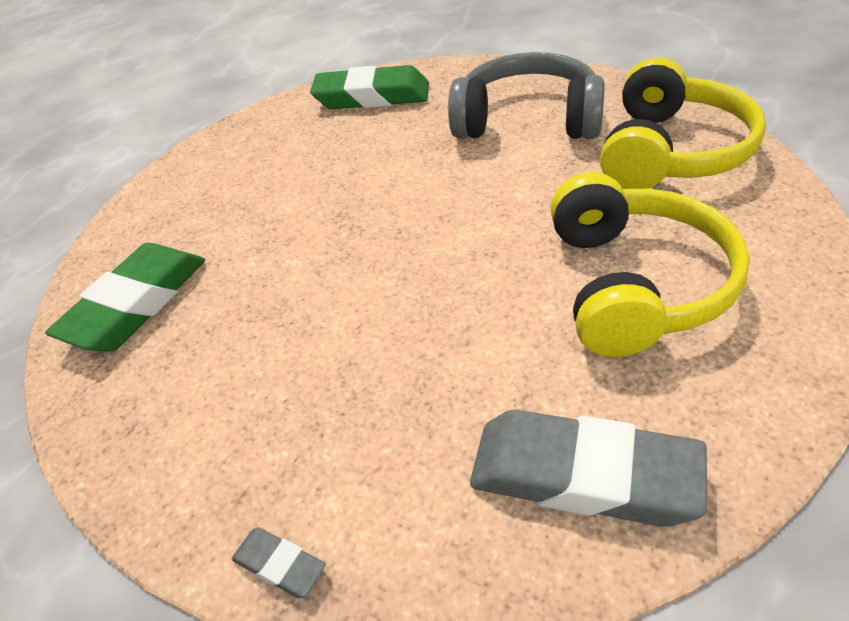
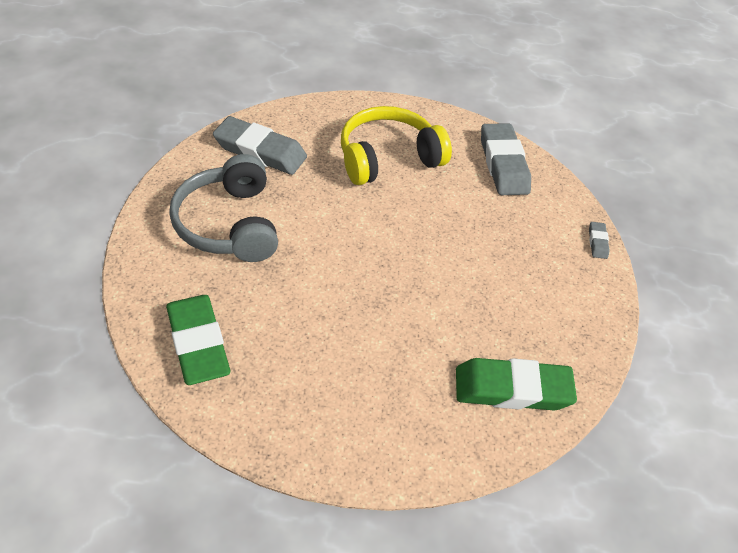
camera: 125 degrees left, 5 degrees up
(671, 152) = (260, 151): yellow headphones -> grey eraser

